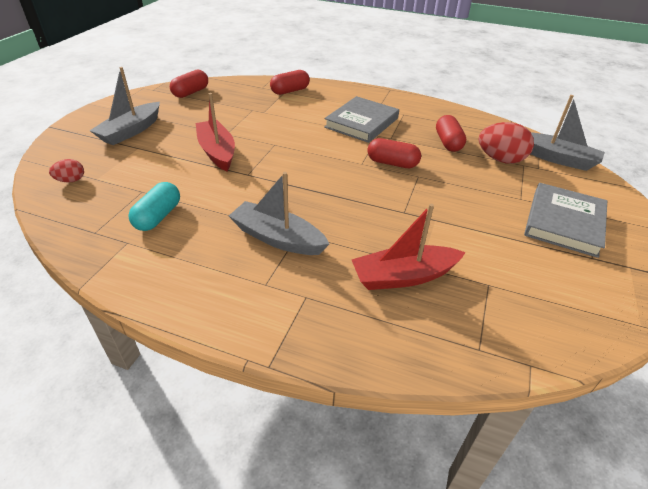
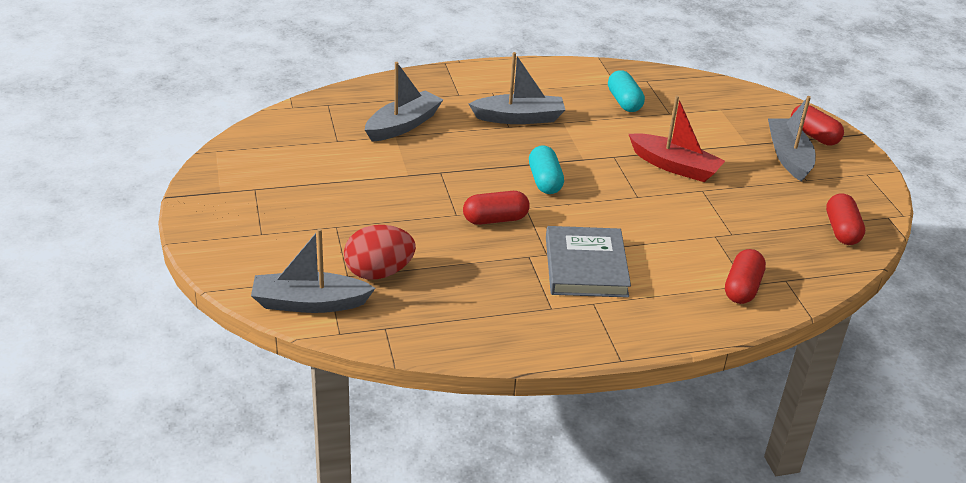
camera: 145 degrees right, 5 degrees down
(71, 180) = (734, 101): red egg -> none
(326, 175) = (545, 181): none -> turquoise capsule
(404, 276) = (403, 125): red boat -> grey boat
(448, 142) = (456, 276): red capsule -> red capsule (814, 135)
(564, 222) = (285, 214): grey book -> none

